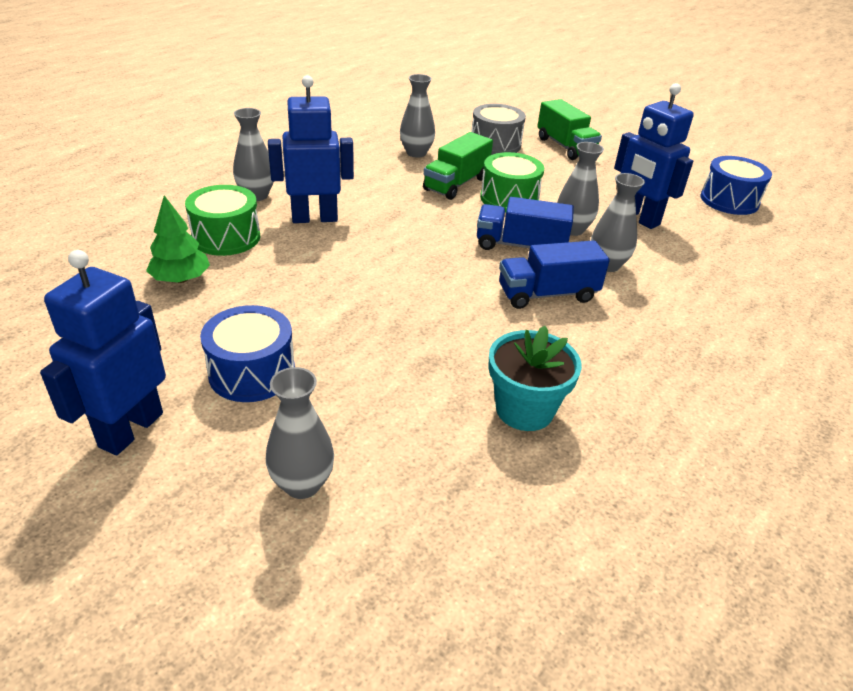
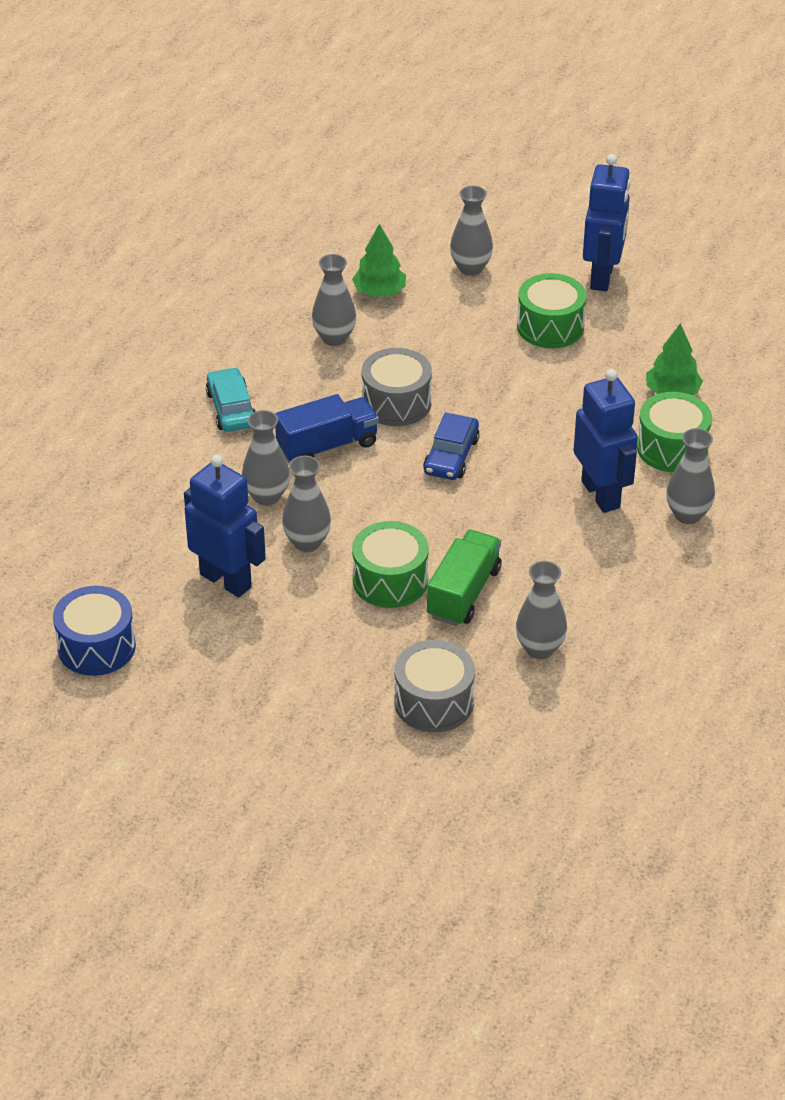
camera: 170 degrees right, 5 degrees up
(252, 372) = (550, 326): blue drum -> green drum
(314, 218) = (601, 494): blue robot -> blue robot turned 90 degrees counterclockwise
(430, 266) = (451, 456): none -> blue car
(449, 469) = (379, 292): none -> green tree
(468, 320) = (396, 403): none -> grey drum
(520, 246) = (363, 503): blue truck -> none
(524, 410) = (334, 338): turquoise flower pot -> grey vase
(565, 147) = (326, 723): green truck -> none
(649, 347) = (231, 409): none -> turquoise car

